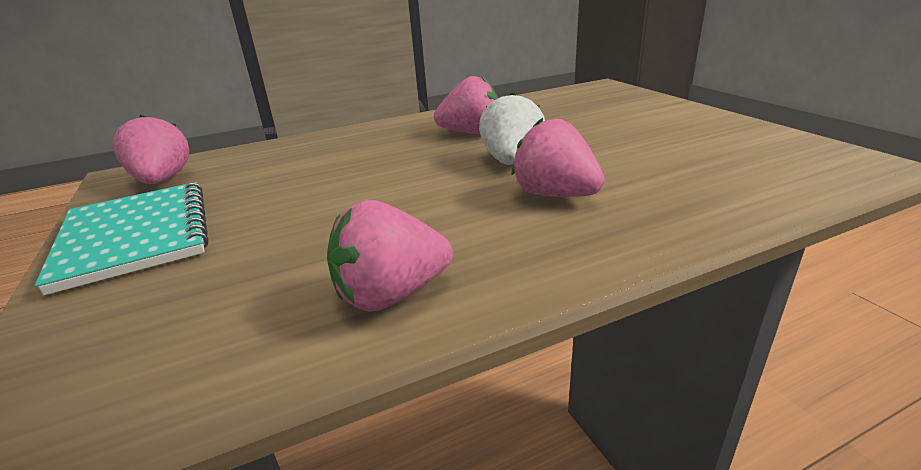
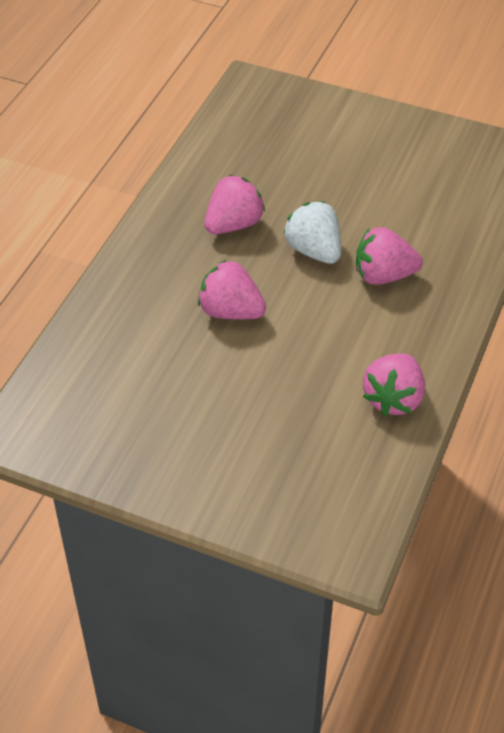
camera: 45 degrees left, 20 degrees up
(135, 236) = (173, 461): turquoise notebook -> none
(162, 180) = (69, 416): pink strawberry -> pink strawberry (230, 311)

